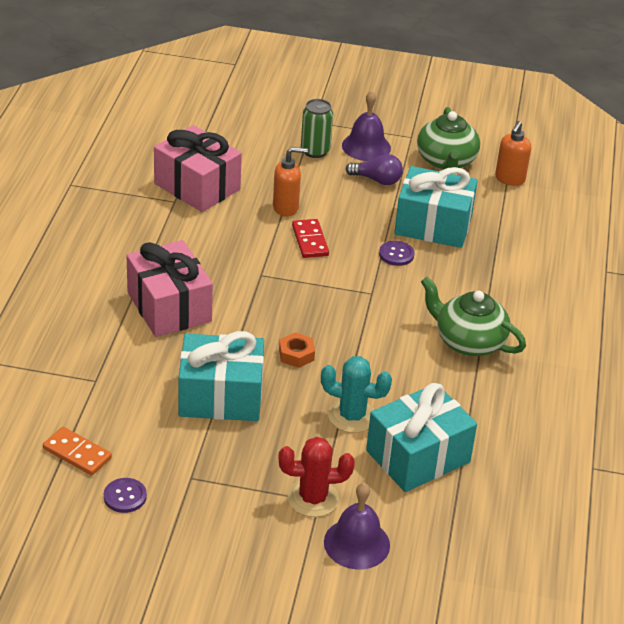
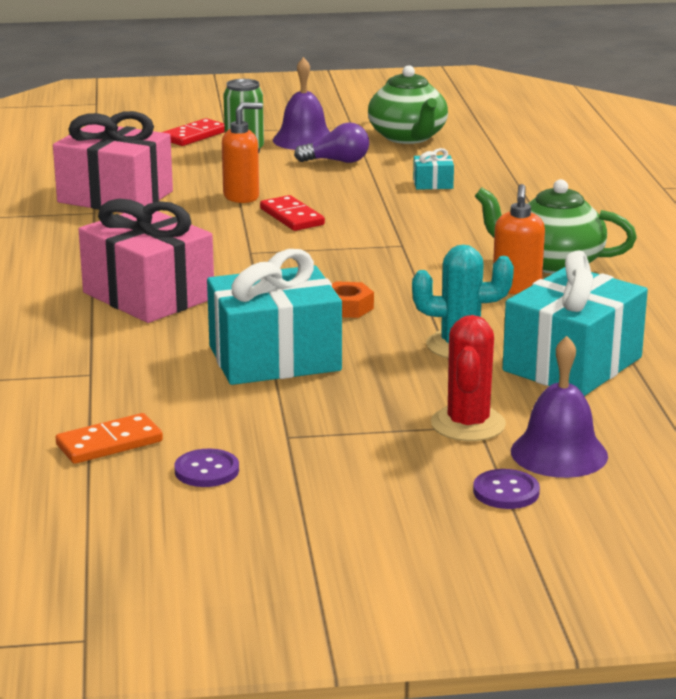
camera: 15 degrees left, 15 degrees down
(77, 453) = (109, 443): orange domino -> orange domino turned 45 degrees counterclockwise
(287, 123) = (194, 136): none -> red domino
(313, 498) = (468, 424): red cactus -> red cactus turned 60 degrees counterclockwise
(396, 254) = (407, 211): purple button -> purple button (506, 491)
(433, 225) = (433, 184): turquoise gift -> turquoise gift, size x0.42
(509, 179) = (493, 139): orange soap dispenser -> orange soap dispenser (516, 288)

